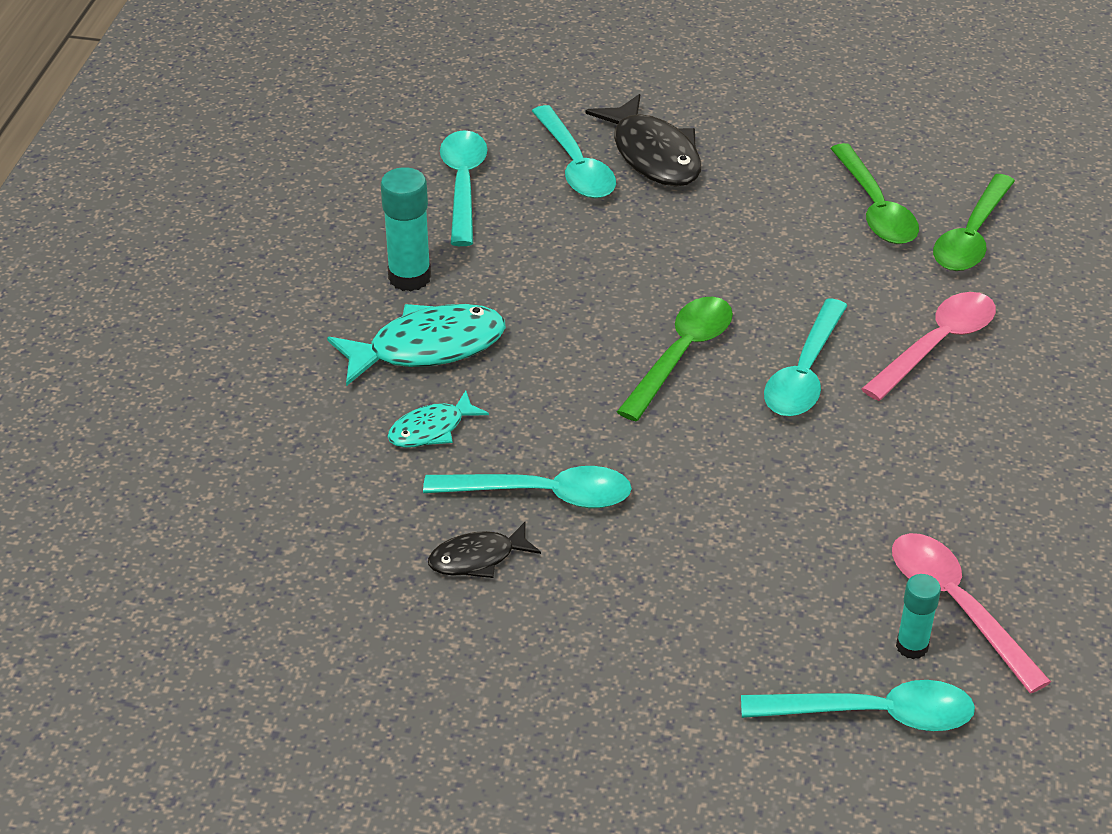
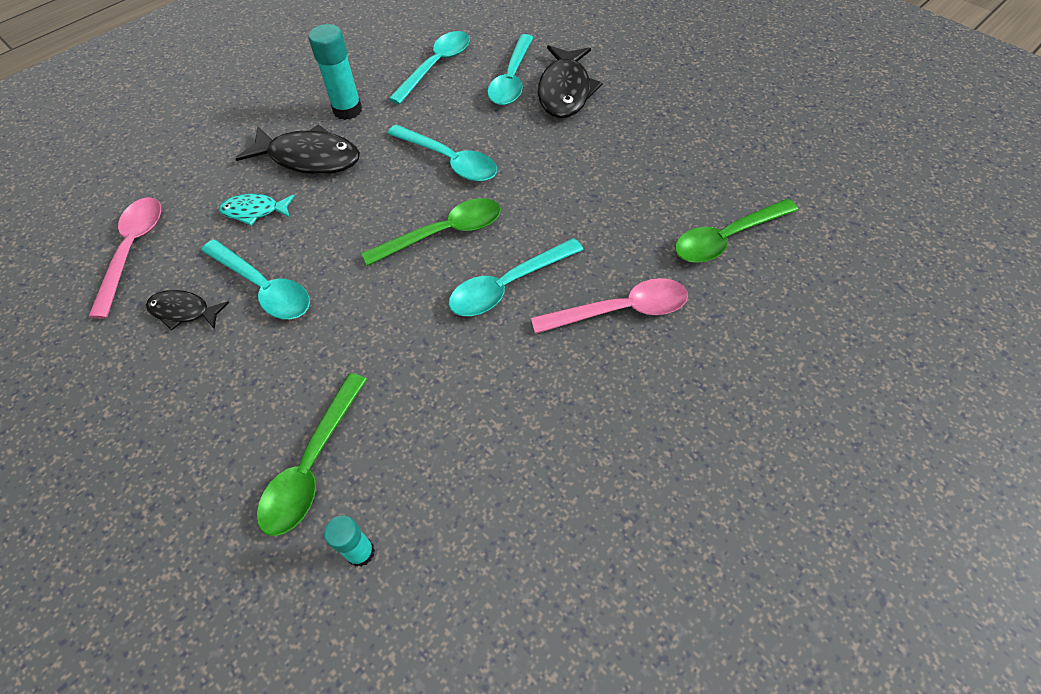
camera: 35 degrees right, 15 degrees up
(428, 347) = (309, 158): turquoise fish -> black fish
(873, 714) = (277, 593): turquoise spoon -> turquoise spoon (449, 161)
(875, 208) = (675, 187): green spoon -> green spoon (312, 465)
(956, 606) = (425, 538): pink spoon -> pink spoon (133, 250)

